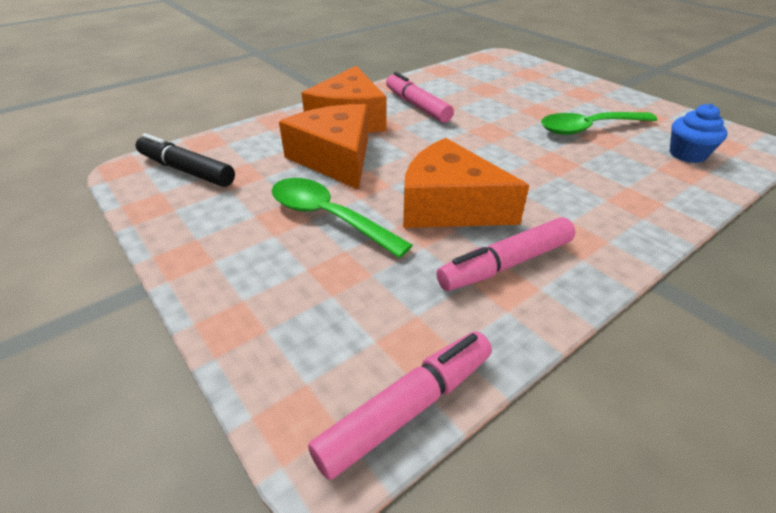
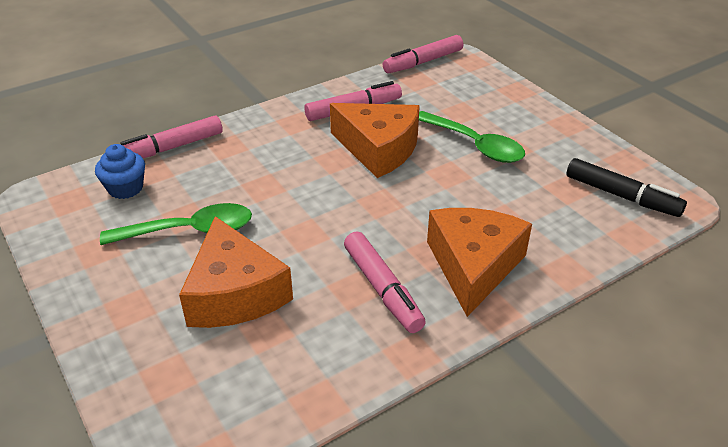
camera: 175 degrees left, 0 degrees up
(335, 158) = (480, 202): orange cheese -> orange cheese (235, 293)
(697, 194) = (171, 148): none -> pink marker

